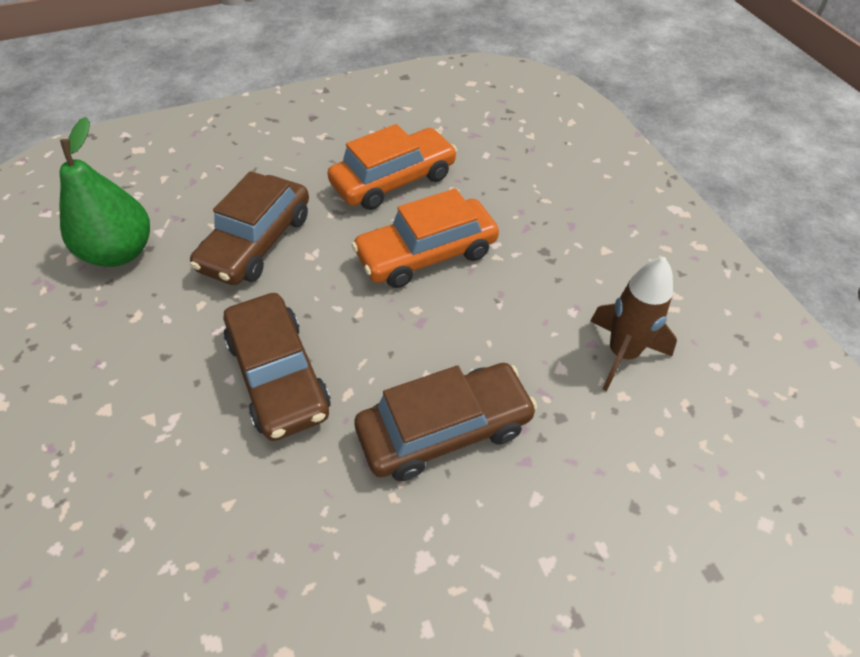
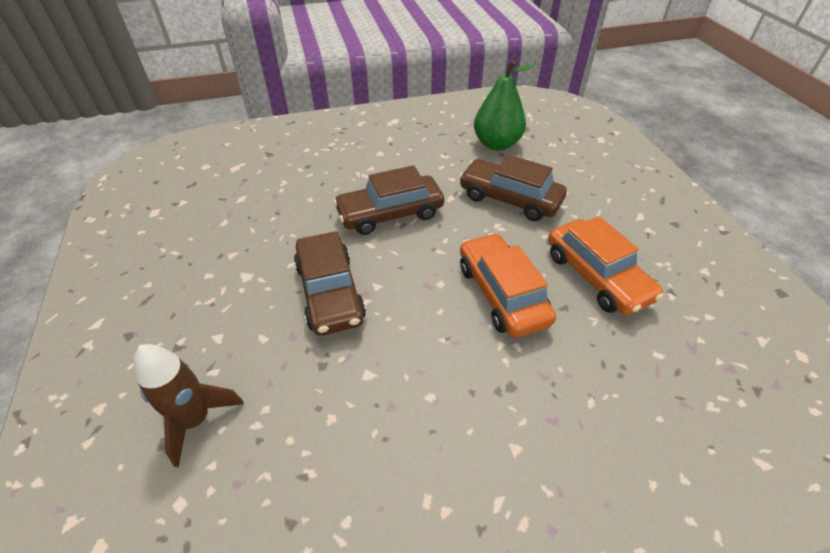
camera: 95 degrees right, 5 degrees down
(622, 354) = (375, 429): brown rocket -> brown rocket (196, 420)

